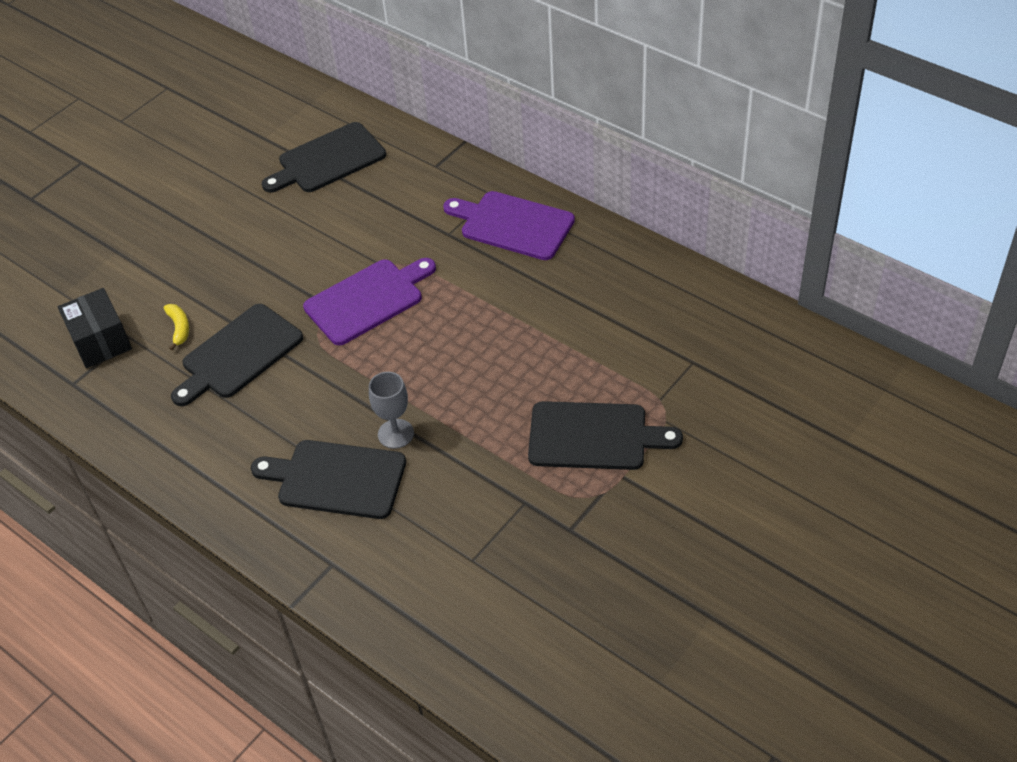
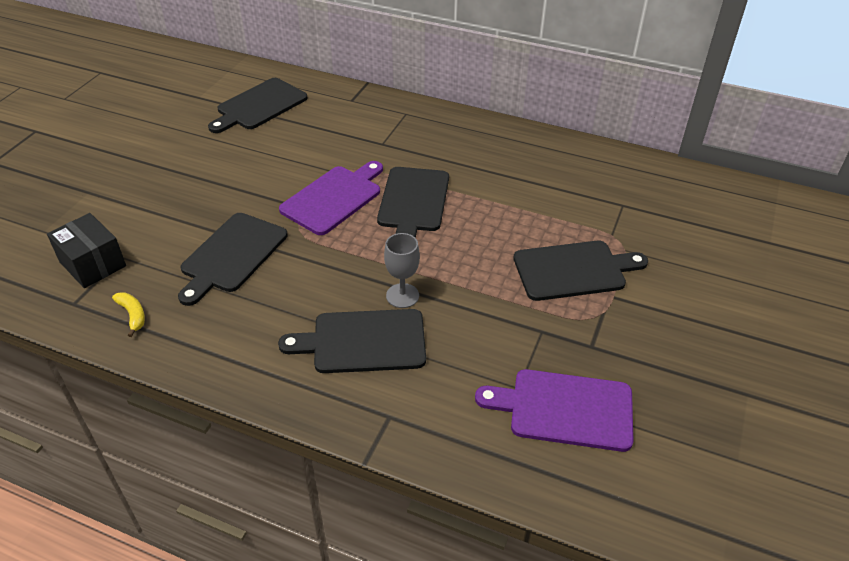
camera: 20 degrees left, 5 degrees down
(179, 328) = (168, 243): yellow banana -> yellow banana (133, 315)
(452, 319) = (413, 202): none -> black cutting board
(513, 225) = (432, 131): purple cutting board -> purple cutting board (565, 409)

